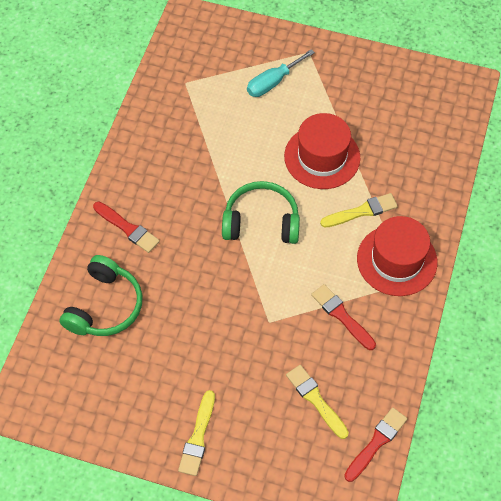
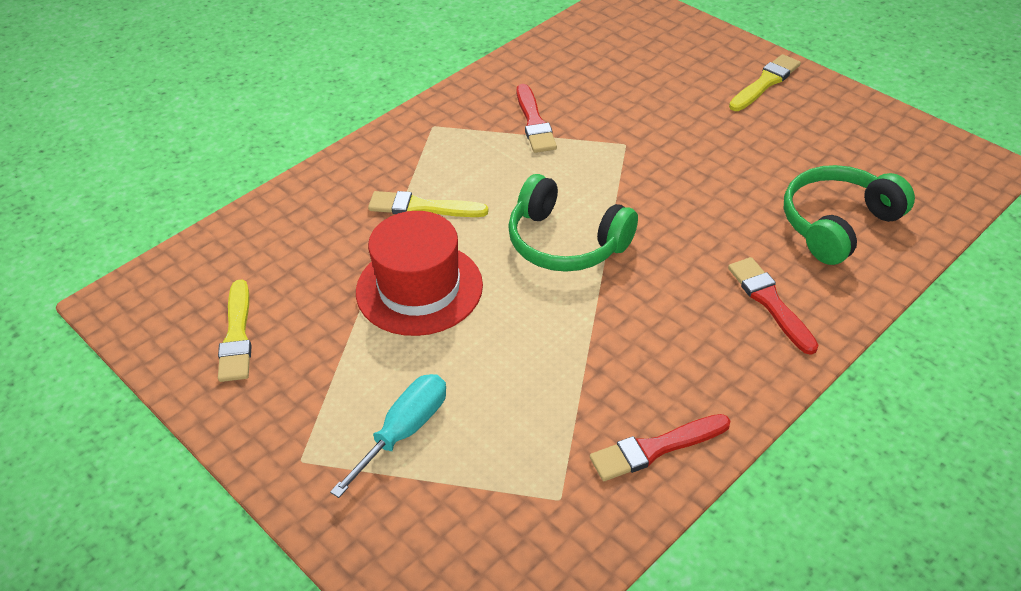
camera: 150 degrees left, 15 degrees down
(273, 82) = (404, 431): turquoise screwdriver -> turquoise screwdriver turned 45 degrees counterclockwise
(315, 400) = (616, 71): yellow brush -> yellow brush (237, 336)
(376, 442) = (576, 29): red brush -> red brush (655, 448)
(397, 260) = (425, 147): red hat -> none

